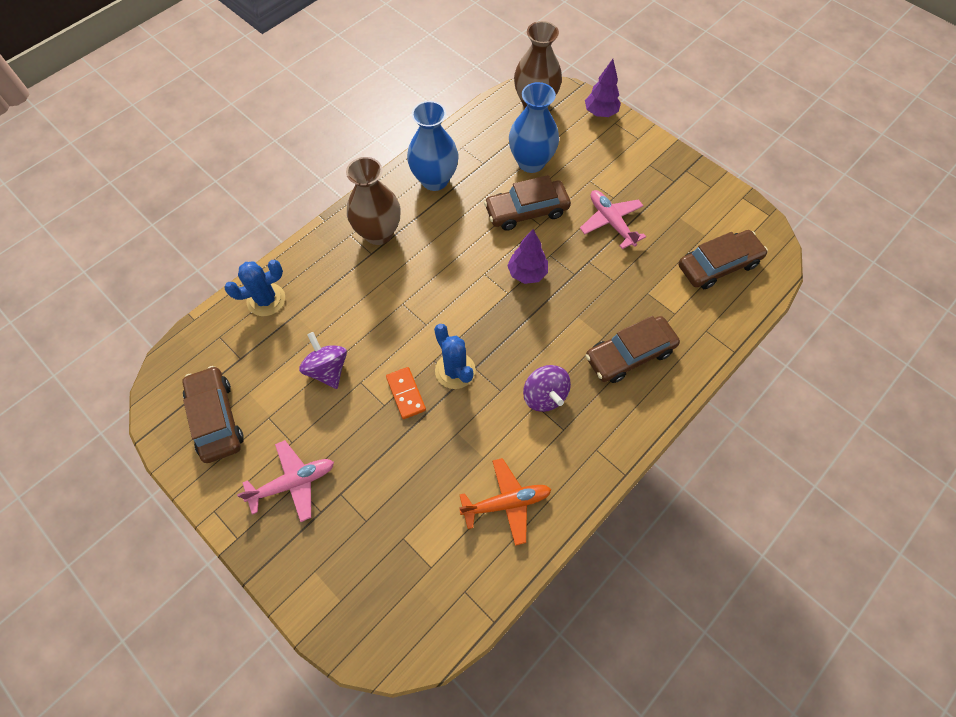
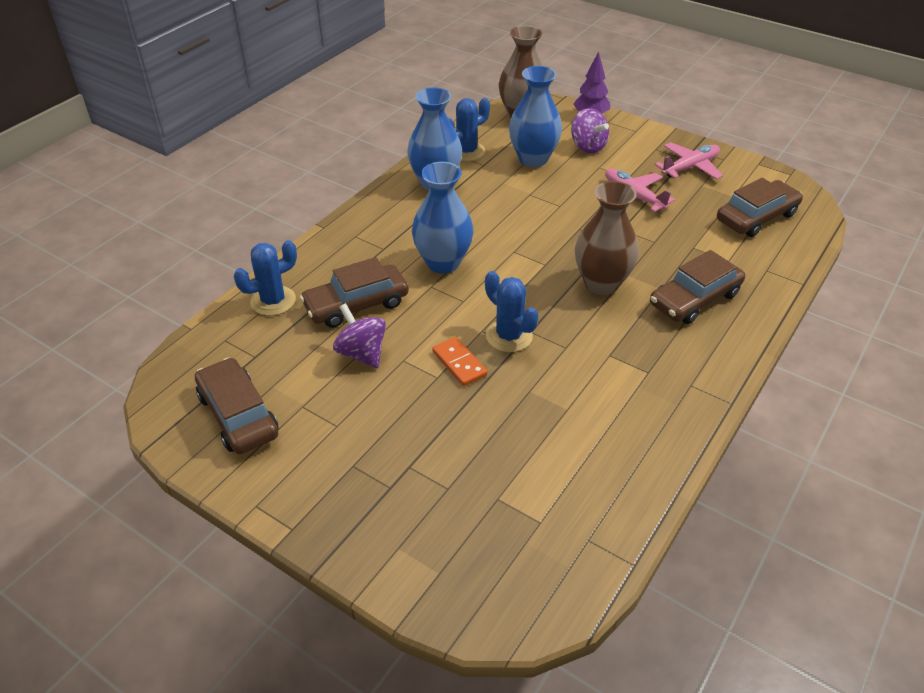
camera: 10 degrees left, 20 degrees down
(293, 483) = (349, 463): pink plane -> pink plane (690, 167)
(378, 233) = (387, 231): brown vase -> brown vase (601, 283)
(419, 278) = (443, 263): none -> blue vase
(472, 144) = (466, 151): none -> blue cactus
(506, 503) = (608, 447): orange plane -> none
(526, 211) = (542, 197): brown car -> brown car (356, 304)
(527, 273) = (560, 246): purple tree -> none
(544, 396) = (616, 345): purple spinning top -> purple spinning top (588, 147)

